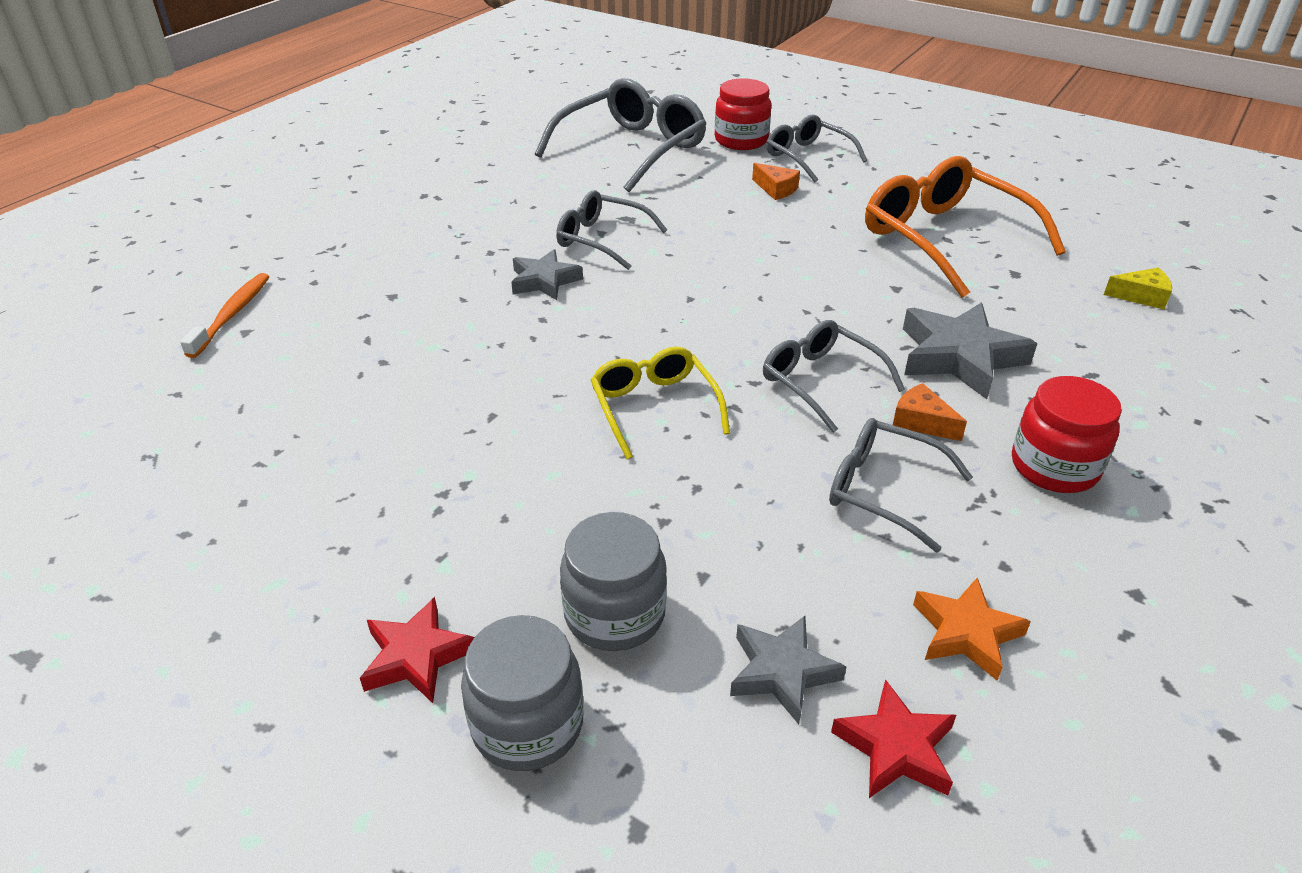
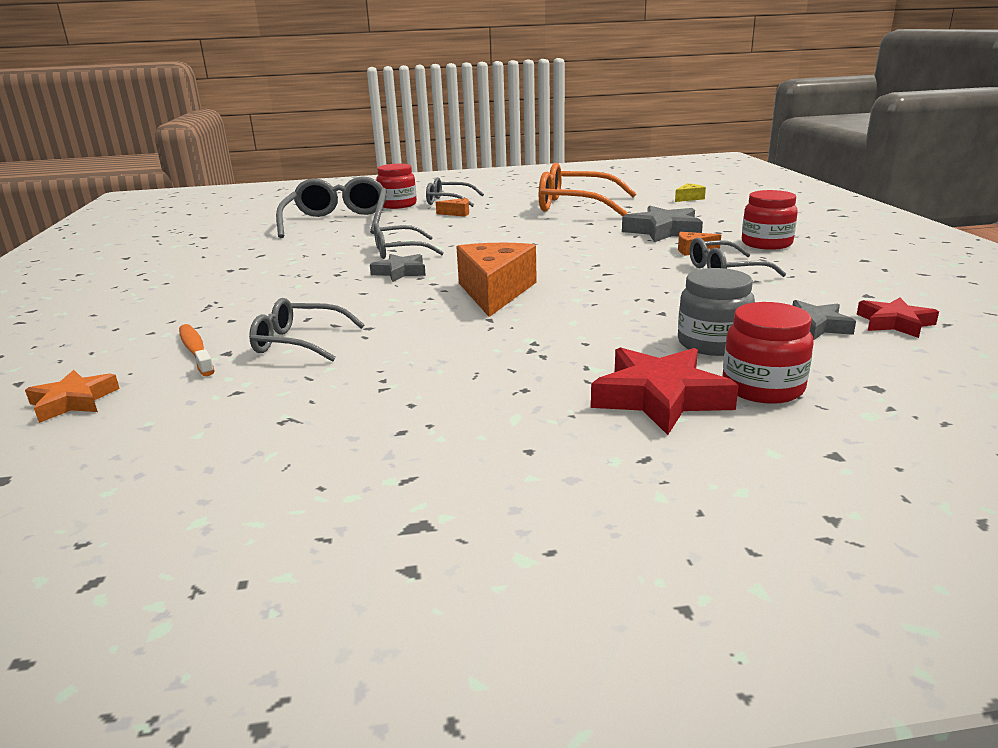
camera: 40 degrees left, 15 degrees down
(416, 656) = (660, 398): red star -> red star, size x1.60
(527, 724) = (762, 387): grey jar -> red jar
(569, 371) = (495, 292): none -> orange cheese
(654, 408) = (570, 286): yellow glasses -> none
(821, 381) = (625, 255): grey glasses -> grey glasses (299, 342)
(966, 633) = (843, 289): orange star -> orange star (73, 401)

